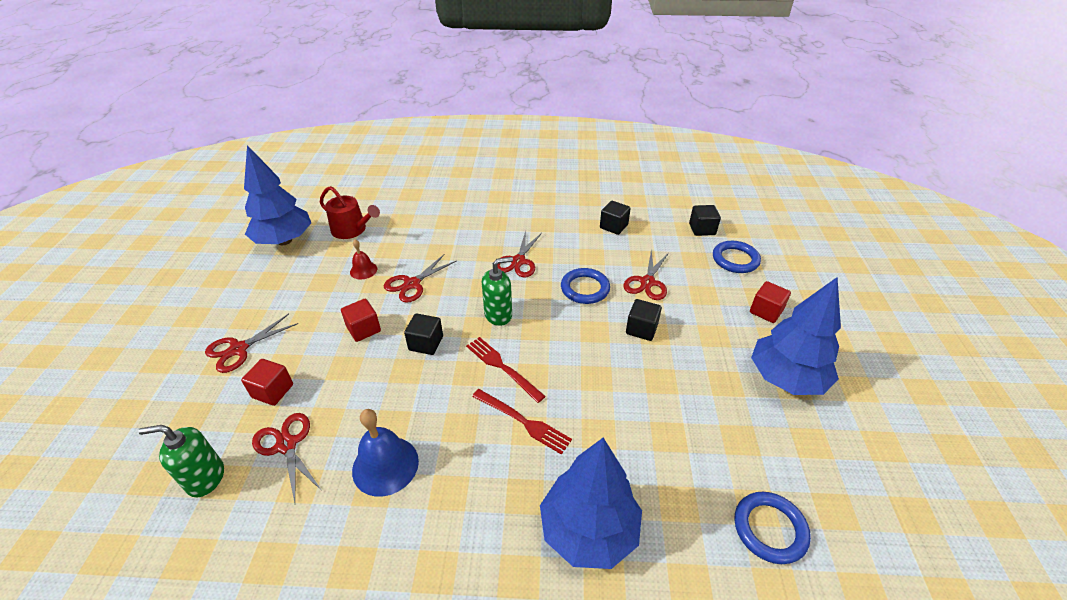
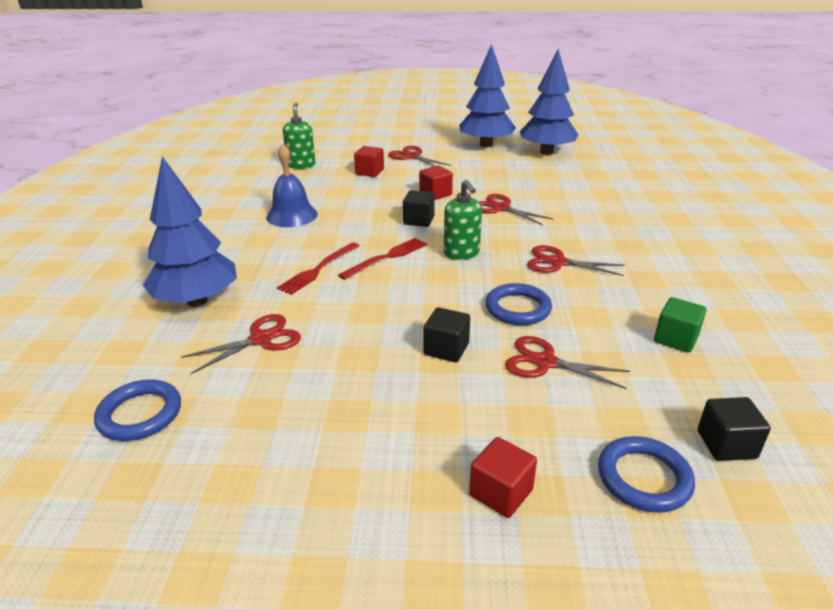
camera: 90 degrees right, 10 degrees down
(287, 445) = (320, 182): red scissors -> red scissors (261, 339)
(352, 230) = (576, 175): red watering can -> none
(363, 270) = (515, 186): red bell -> none
(613, 226) = (675, 339): black cube -> green cube
(786, 378) = (347, 482): blue tree -> blue tree (486, 145)

